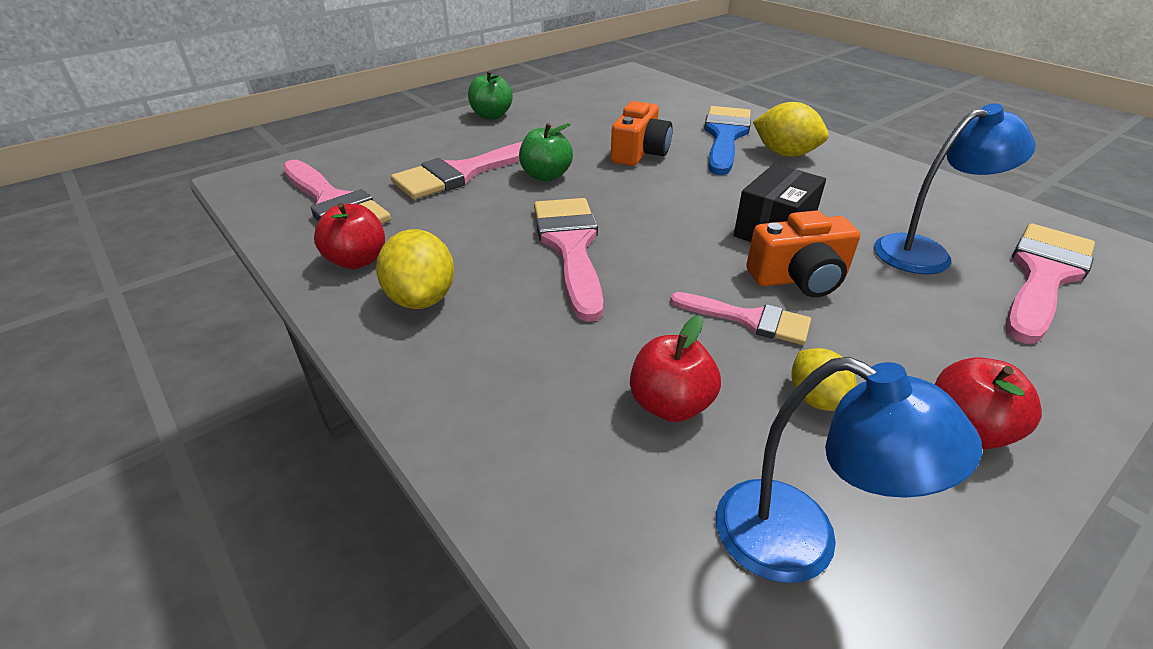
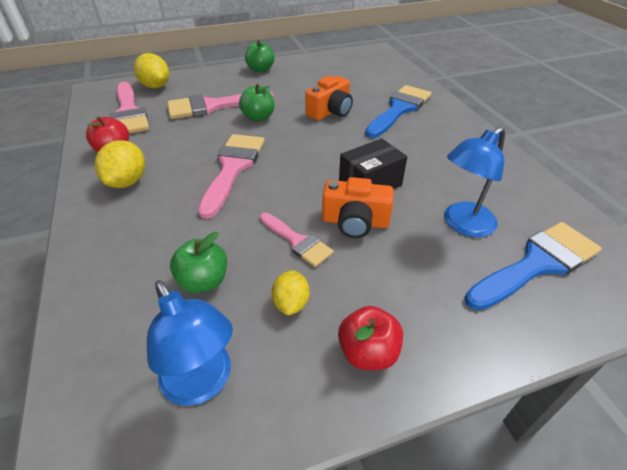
camera: 20 degrees right, 5 degrees up
(670, 404) = (204, 281): red apple -> green apple
(785, 154) = (429, 130): yellow lemon -> yellow lemon (155, 86)
(925, 252) = (462, 225): blue lamp -> blue lamp turned 135 degrees clockwise
(1043, 276) = (537, 264): pink brush -> blue brush

